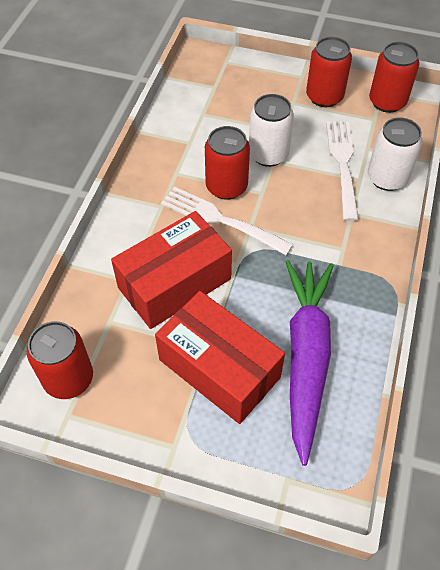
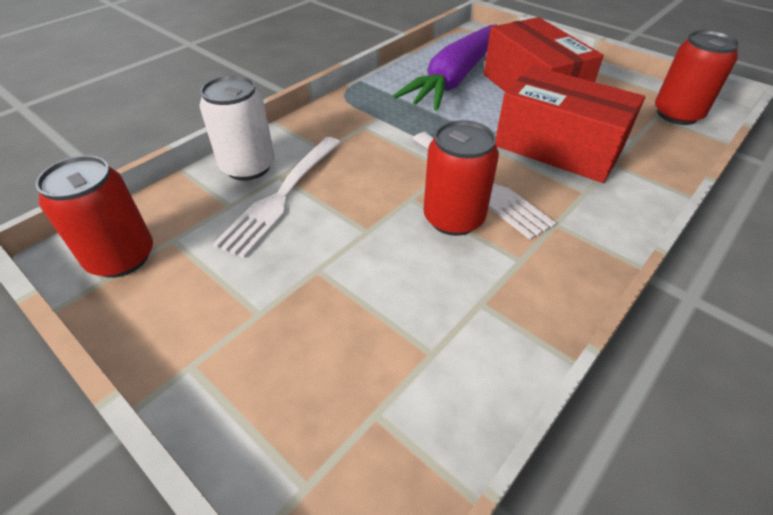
camera: 155 degrees left, 10 degrees down
(174, 283) = (558, 147): red box -> red box turned 45 degrees clockwise
(268, 154) = (368, 240): white can -> none
(324, 97) = (199, 303): red can -> none

